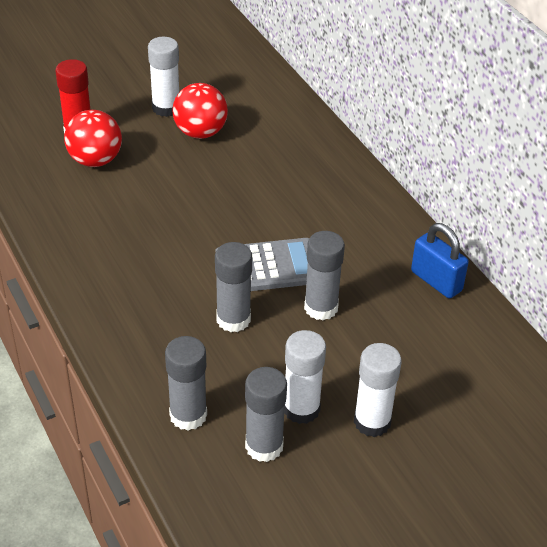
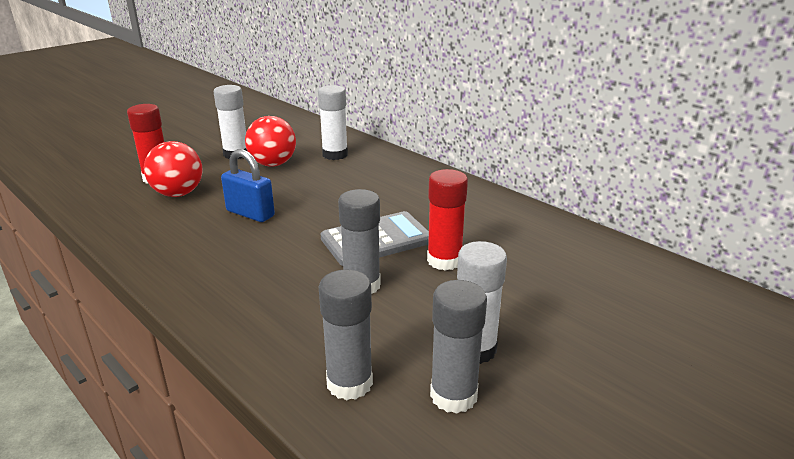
camera: 15 degrees left, 15 degrees down
(321, 308) = (444, 260): grey glue stick -> red glue stick
(372, 422) = (555, 345): white glue stick -> white glue stick (335, 155)
(436, 281) = (536, 224): blue padlock -> blue padlock (250, 213)

